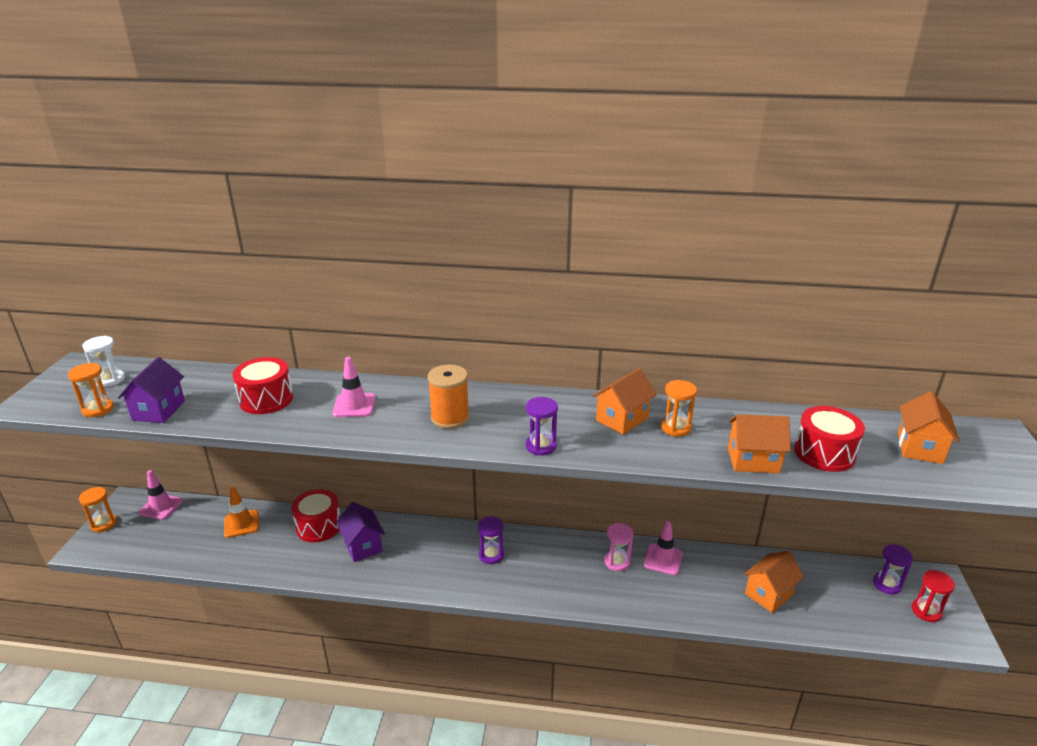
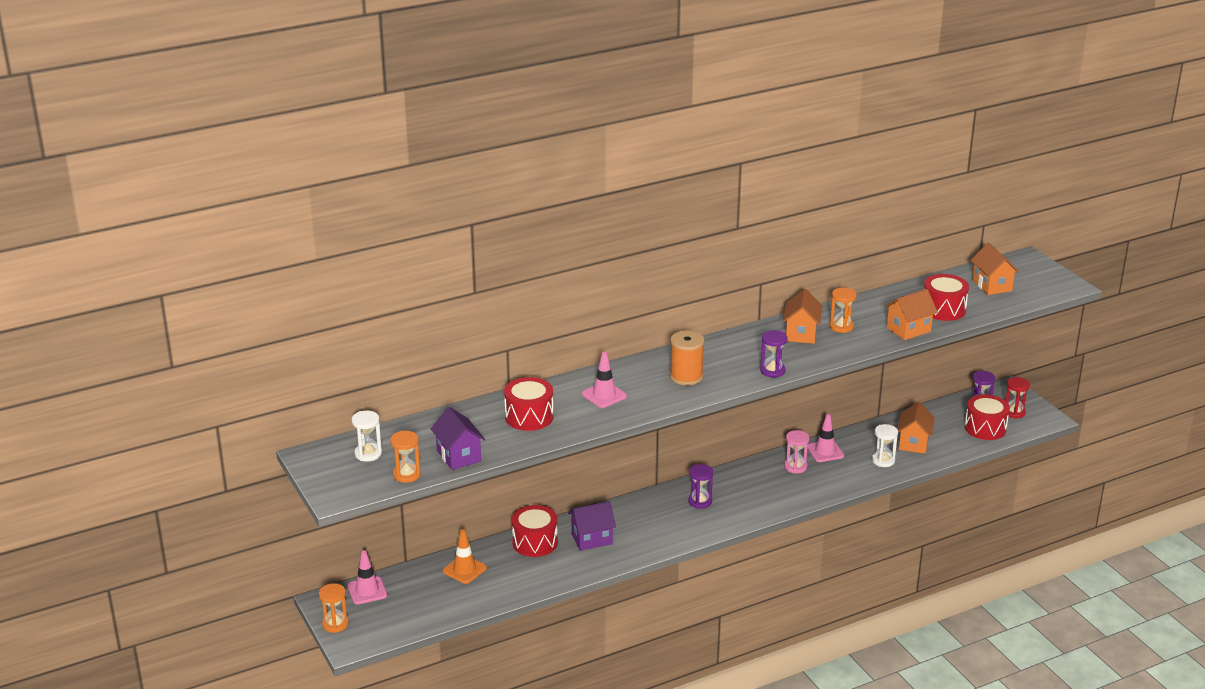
camera: 35 degrees left, 0 degrees up
(362, 546) = (592, 539): purple house -> purple house turned 45 degrees counterclockwise
(715, 598) = (883, 461): none -> white hourglass
(872, 615) = (985, 428): none -> red drum

